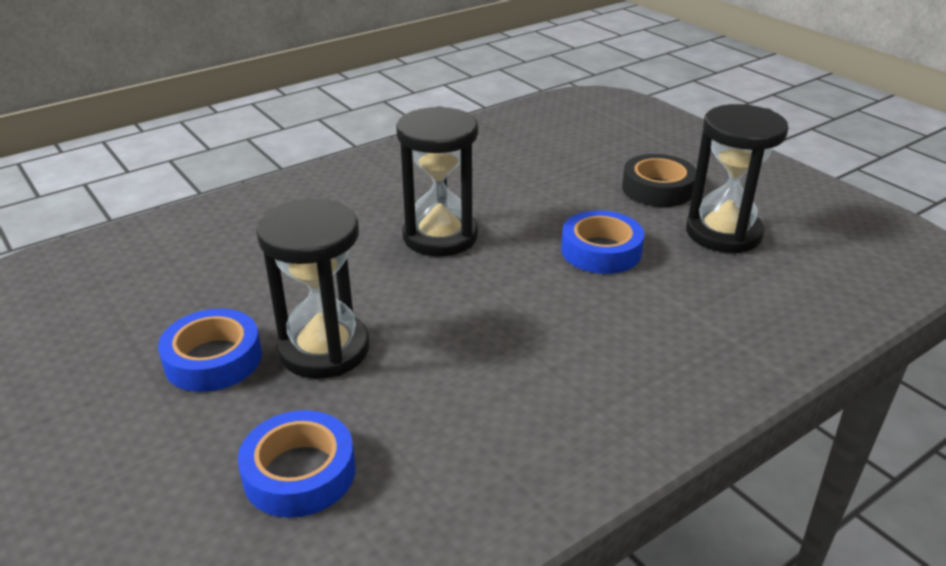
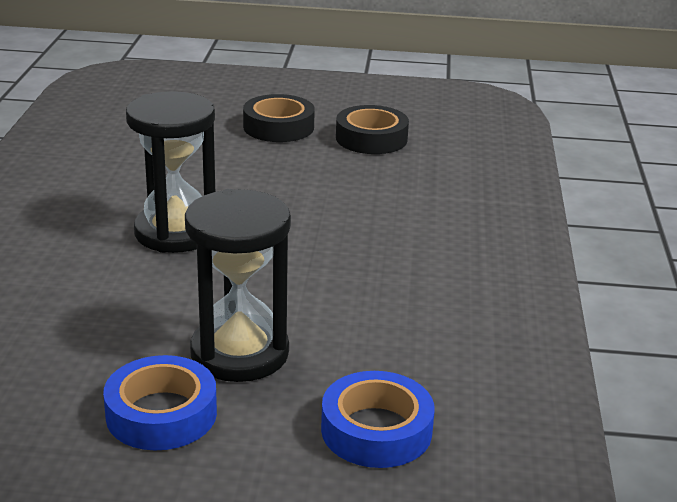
camera: 50 degrees left, 5 degrees down
(601, 251) = (314, 186): blue tape -> none
(723, 233) = (371, 138): black hourglass -> black tape

